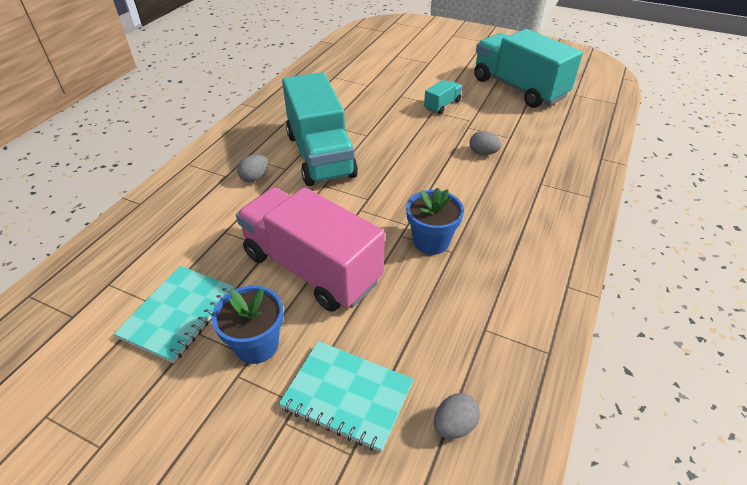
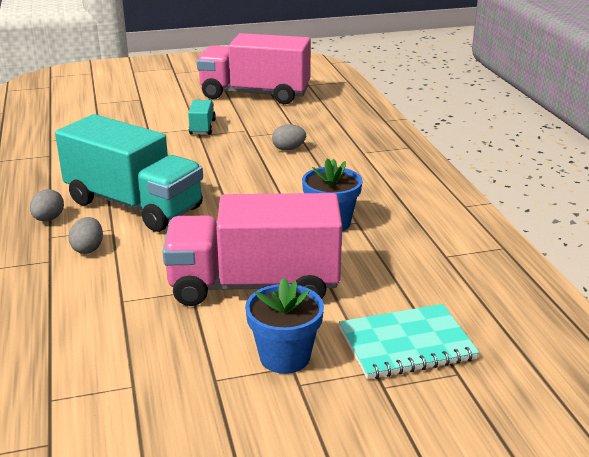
camera: 40 degrees left, 15 degrees down
(178, 314) = (173, 378): turquoise notebook -> none
(454, 425) = (501, 317): grey egg -> grey egg (48, 219)
(518, 88) = (255, 94): turquoise truck -> pink truck

